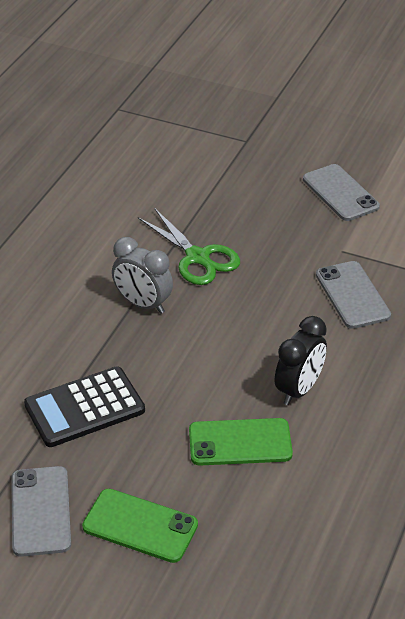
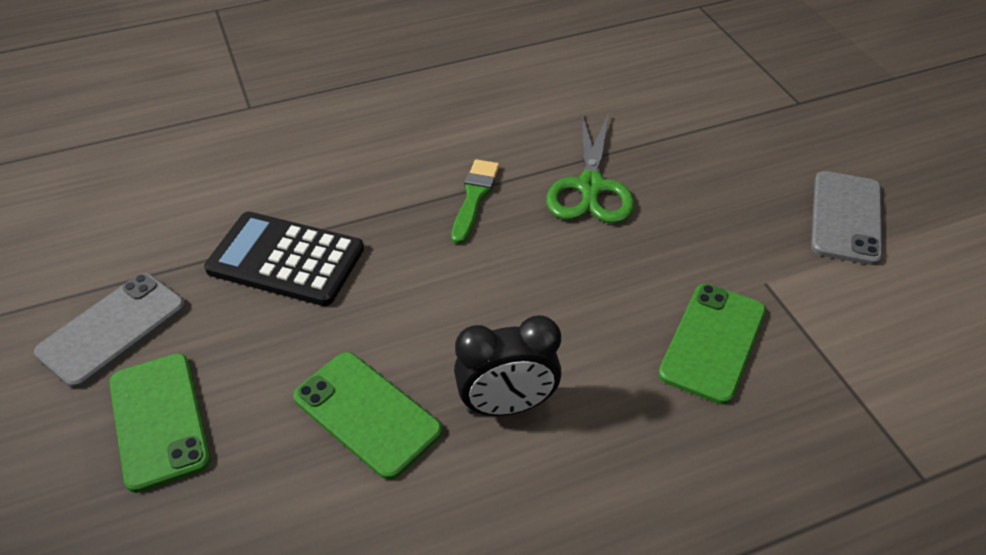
camera: 45 degrees right, 5 degrees up
(143, 304) = (474, 198): grey clock -> green brush
(352, 295) = (713, 342): grey phone -> green phone

